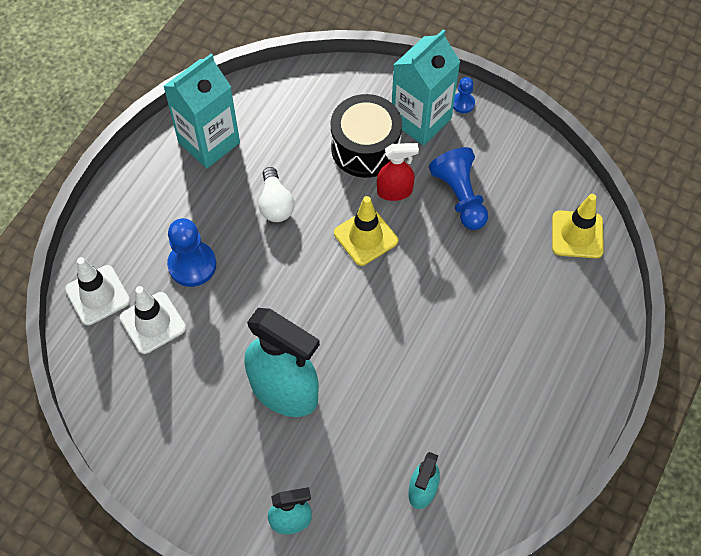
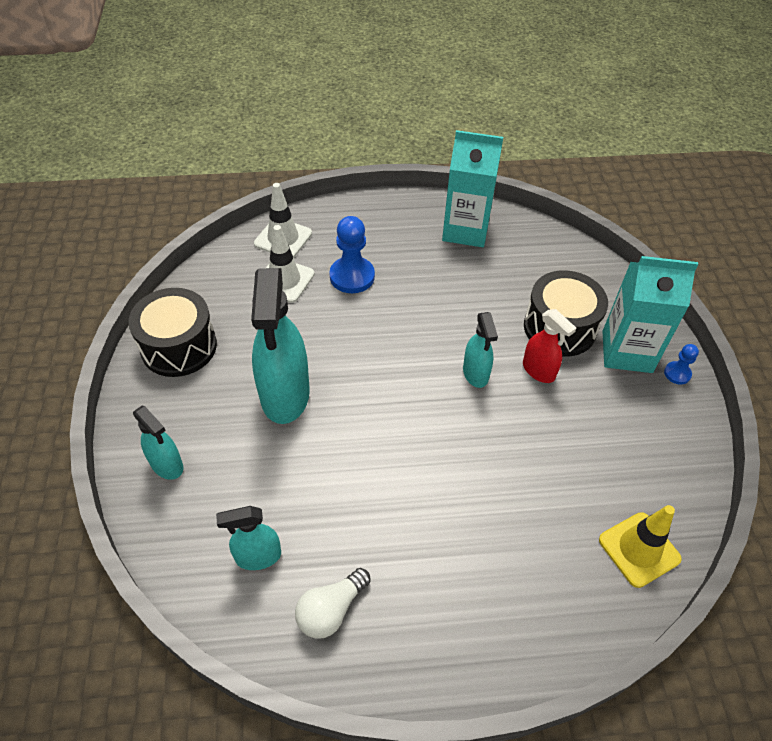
camera: 55 degrees right, 10 degrees down
(166, 452) = (179, 346): none -> black drum
(275, 204) = (450, 297): white light bulb -> white light bulb (331, 610)
(365, 237) = (475, 373): yellow traffic cone -> turquoise spray bottle
(460, 196) = (582, 423): blue pawn -> none

